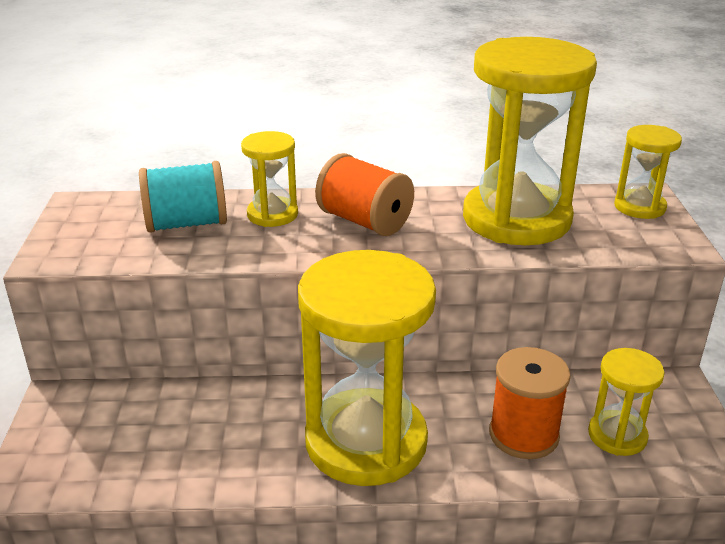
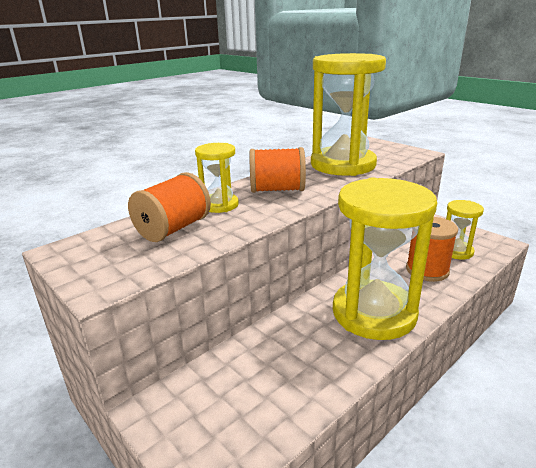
camera: 40 degrees left, 5 degrees down
(187, 224) = (173, 229): turquoise spool -> orange spool
(639, 207) = (378, 145): yellow hourglass -> none

